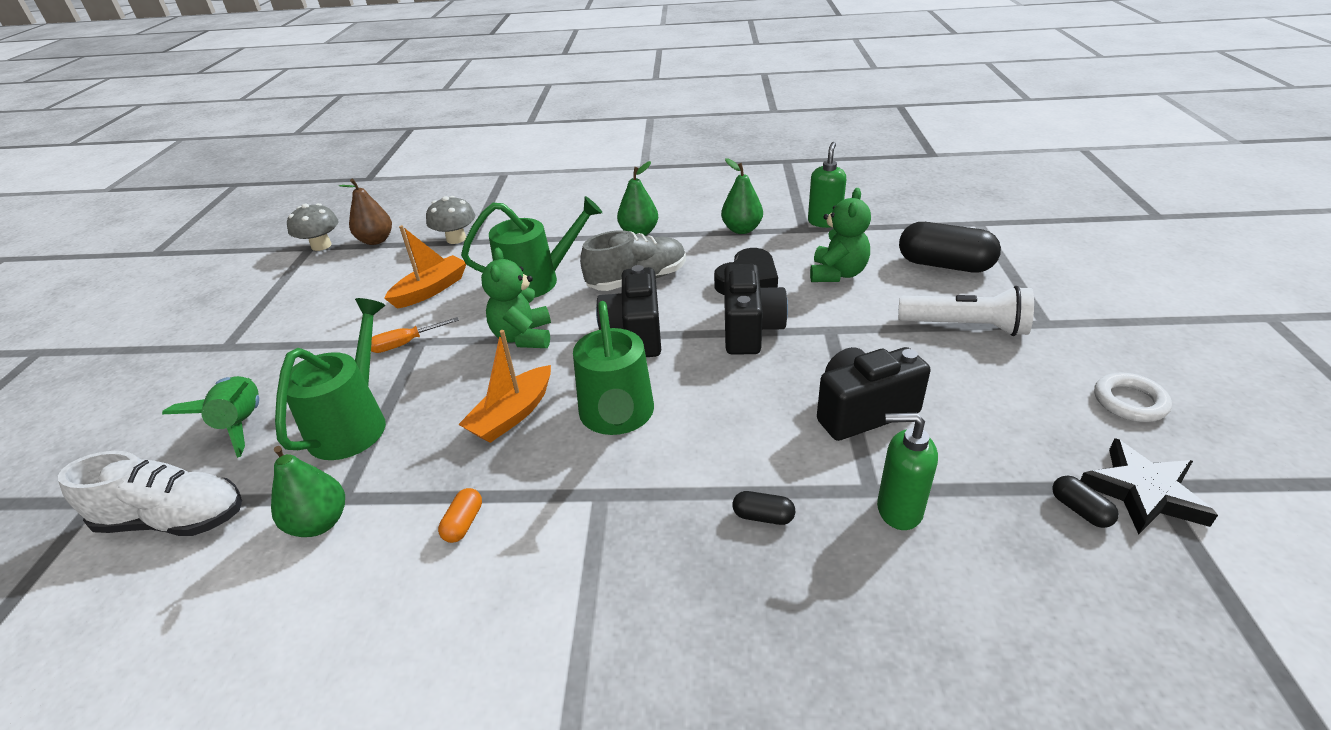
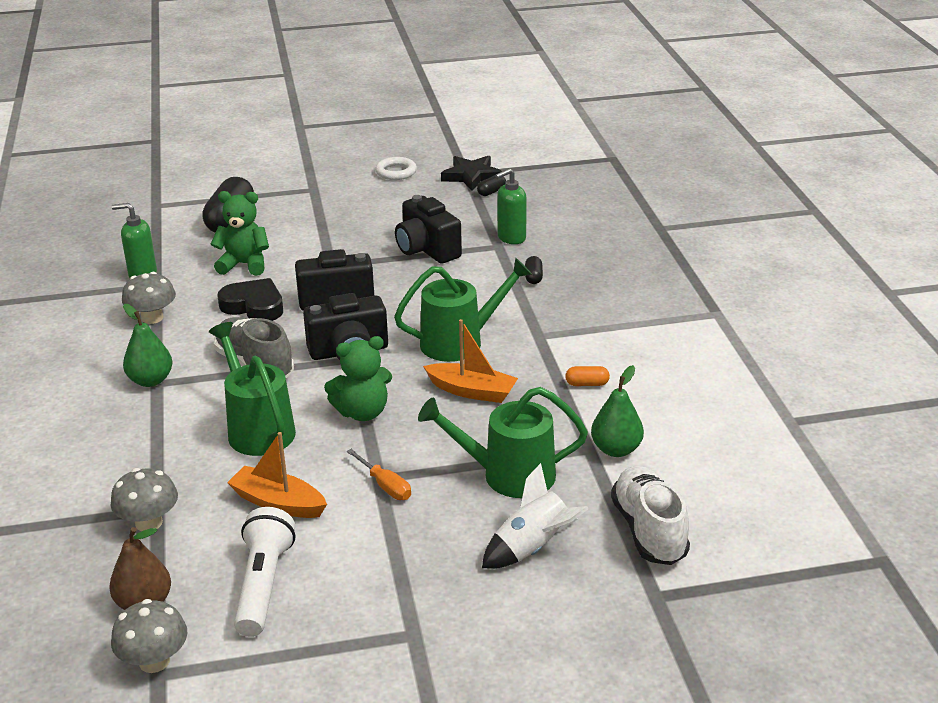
camera: 105 degrees left, 5 degrees down
(241, 424) = (533, 548): green rocket -> white rocket
(742, 229) = (152, 318): green pear -> grey mushroom
(898, 510) = (511, 238): green soap dispenser -> green soap dispenser turned 60 degrees clockwise
(965, 326) = (321, 215): white flashlight -> white flashlight (263, 585)

